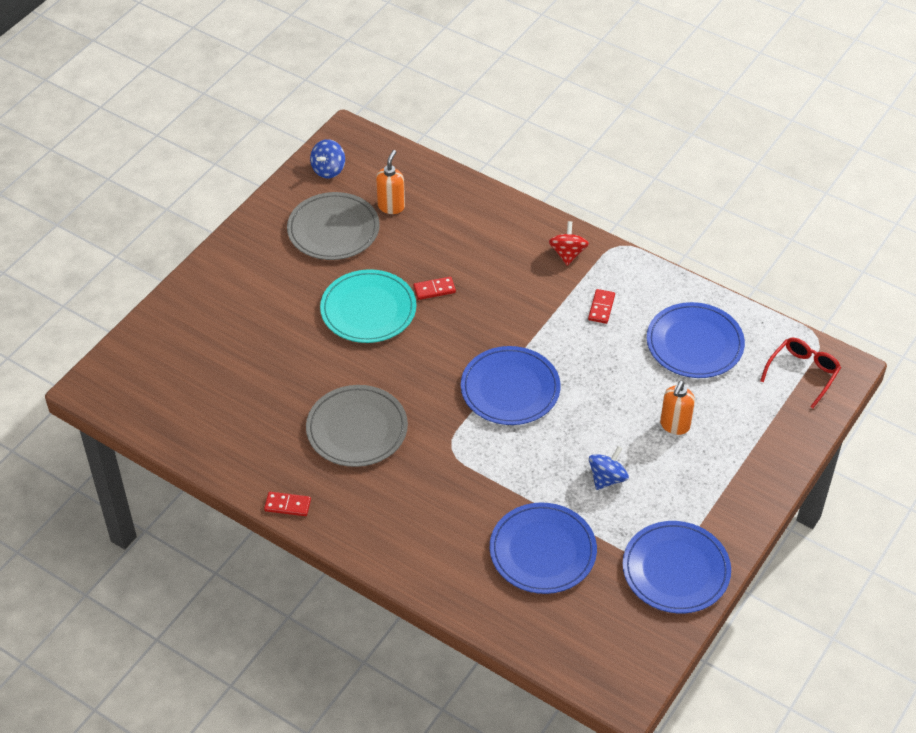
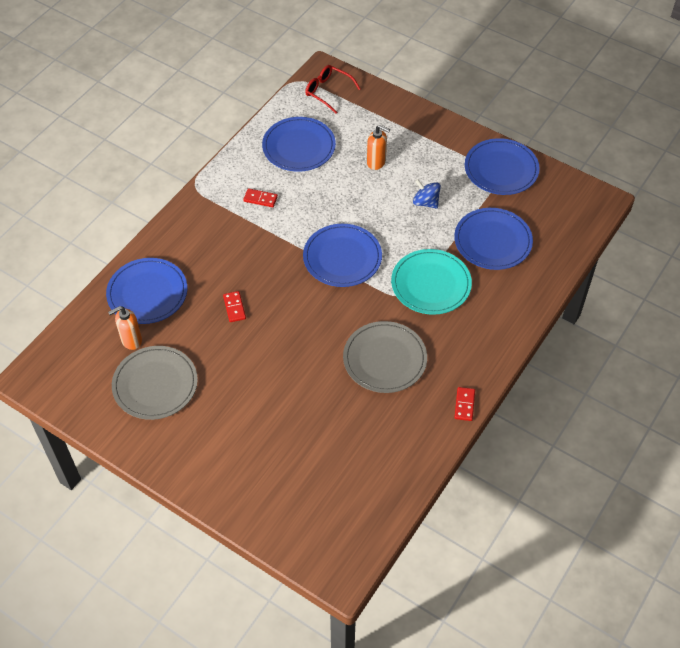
camera: 90 degrees left, 5 degrees up
(328, 170) = (76, 391): blue spinning top -> none
(368, 309) = (254, 354): turquoise plate -> turquoise plate (431, 284)
(391, 206) = (131, 340): orange soap dispenser -> orange soap dispenser turned 45 degrees counterclockwise
(455, 215) = (147, 293): none -> blue plate
(567, 254) = (201, 218): red spinning top -> none

